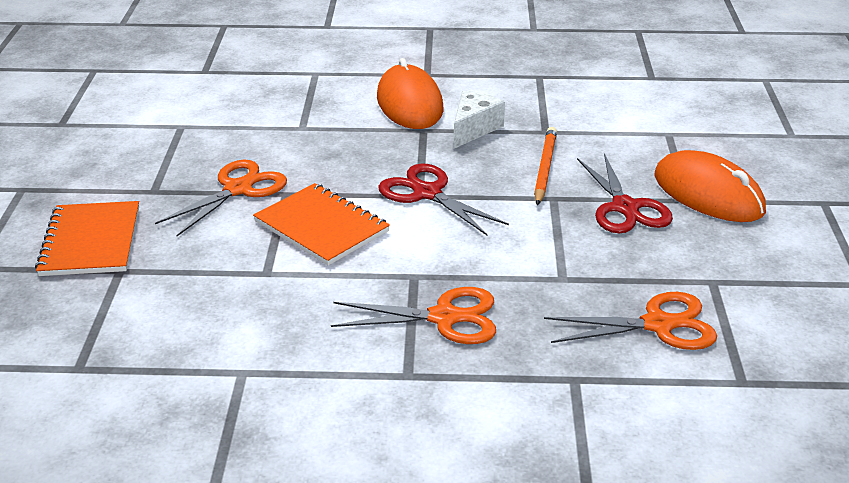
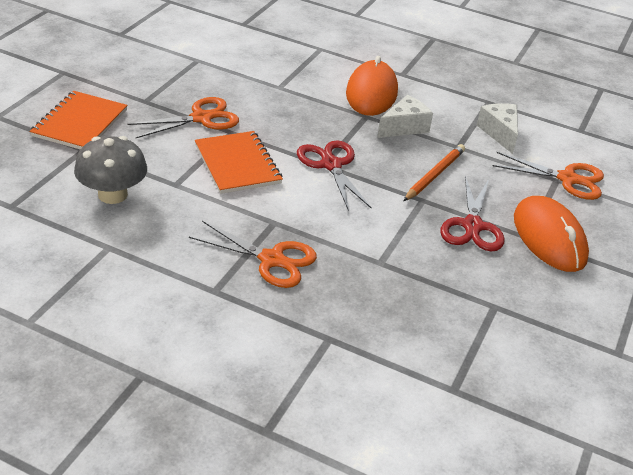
camera: 20 degrees right, 5 degrees up
(199, 310) = (112, 195): none -> grey mushroom
(575, 104) = (499, 133): none -> white cheese
(658, 325) = (424, 323): orange scissors -> orange scissors (567, 179)

